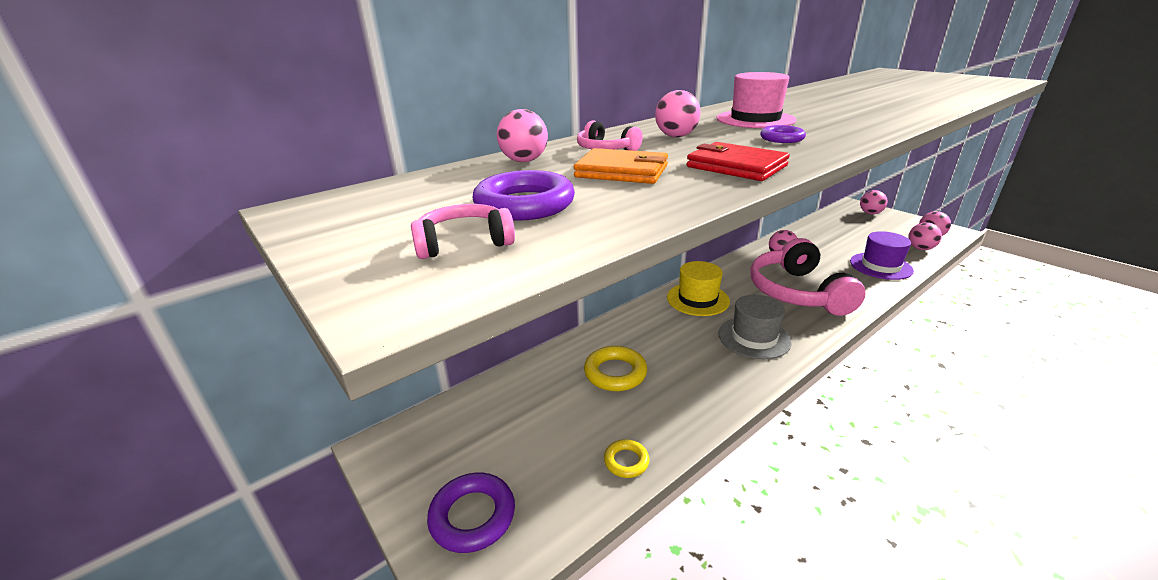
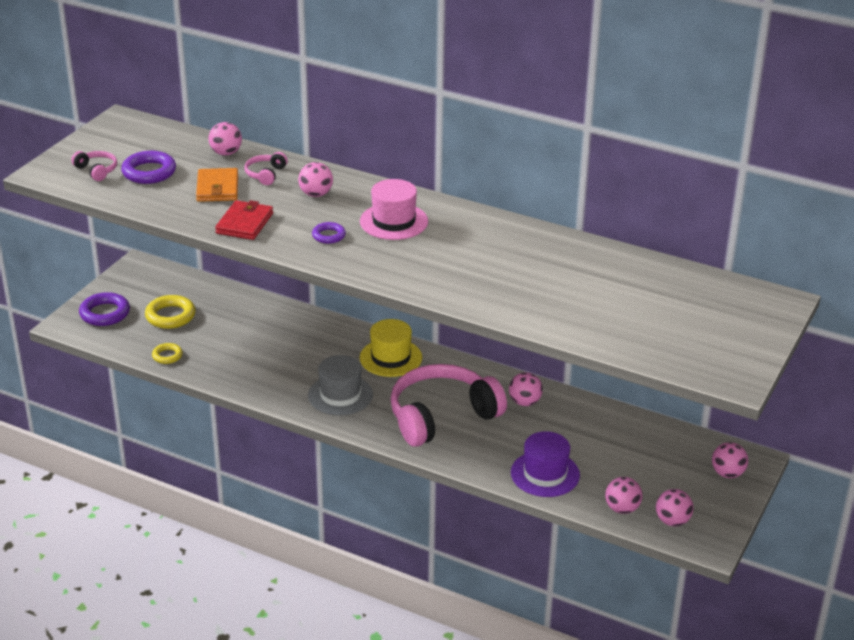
camera: 65 degrees right, 5 degrees up
(615, 373) = (254, 334): yellow ring -> yellow ring (170, 316)

